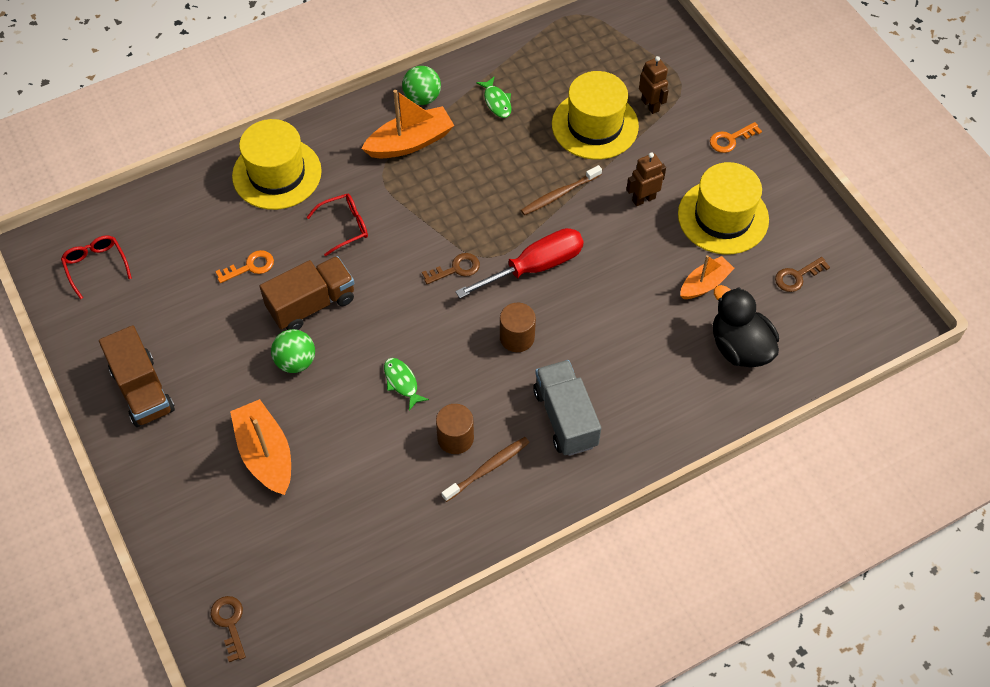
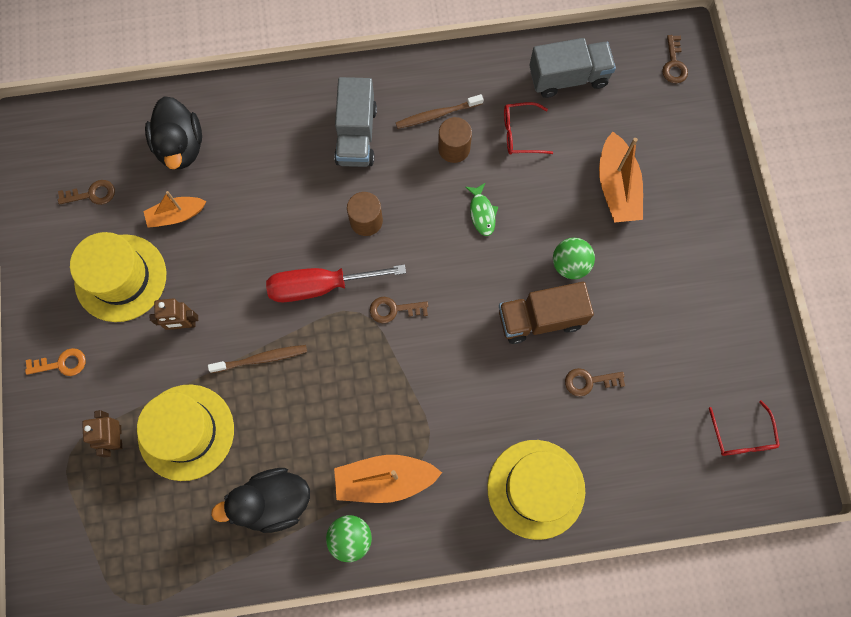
camera: 160 degrees left, 15 degrees up
(143, 390) = (713, 283): brown truck -> none
(250, 267) = (589, 381): orange key -> brown key
(345, 226) = (484, 396): red glasses -> red glasses (520, 133)
(353, 562) = (568, 78): none -> grey truck
(496, 102) = (273, 502): green fish -> black duck

